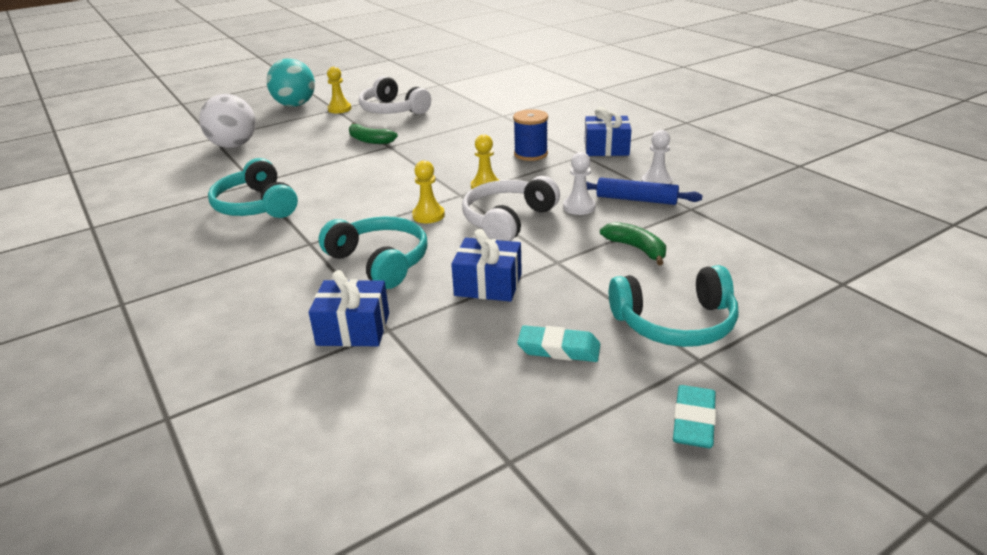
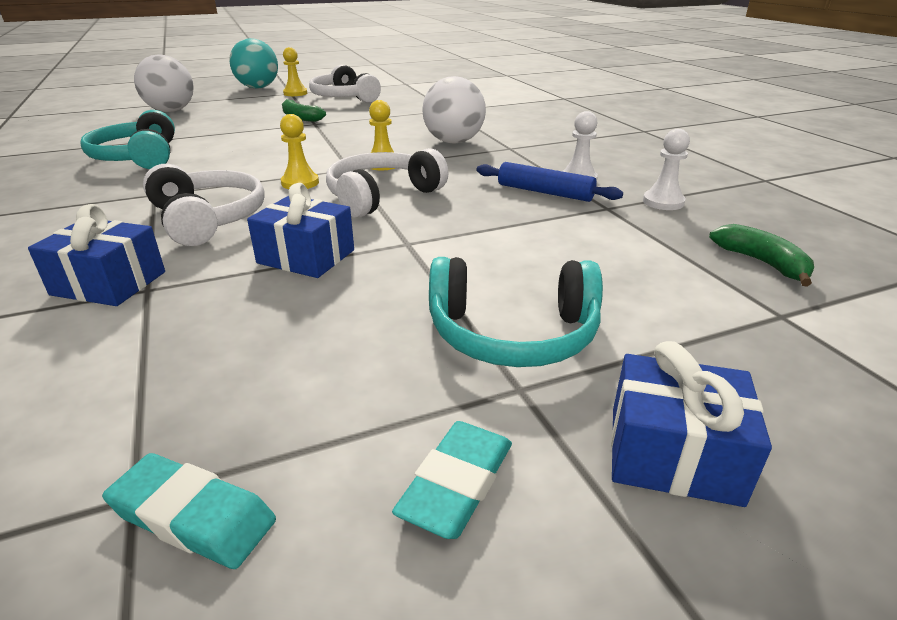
camera: 10 degrees right, 0 degrees up
(380, 261) = (208, 219): turquoise headphones -> white headphones
(531, 154) = (453, 142): blue spool -> white ball
(559, 349) = (333, 343): turquoise eraser -> turquoise eraser (193, 516)
(579, 207) = (472, 192): white pawn -> white pawn (663, 202)
(606, 148) = (539, 144): blue gift -> blue gift (673, 454)
(636, 248) = (514, 241): green banana -> green banana (762, 263)

